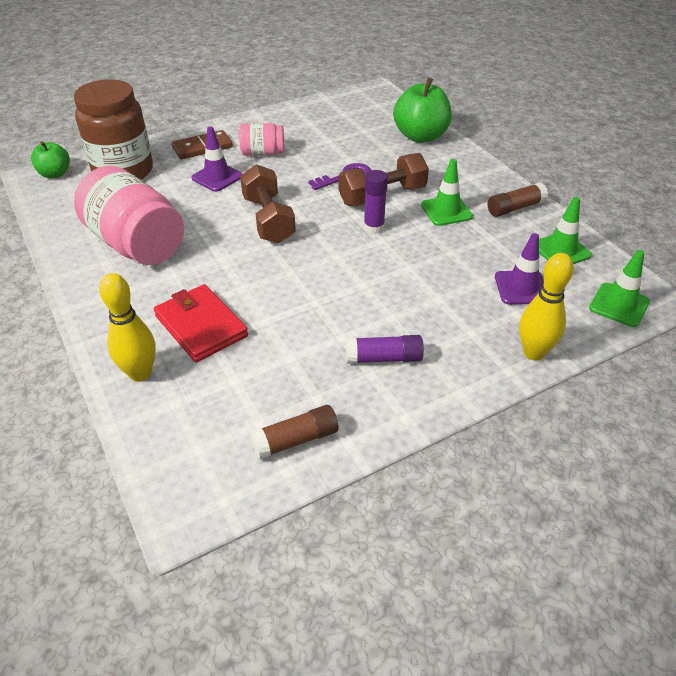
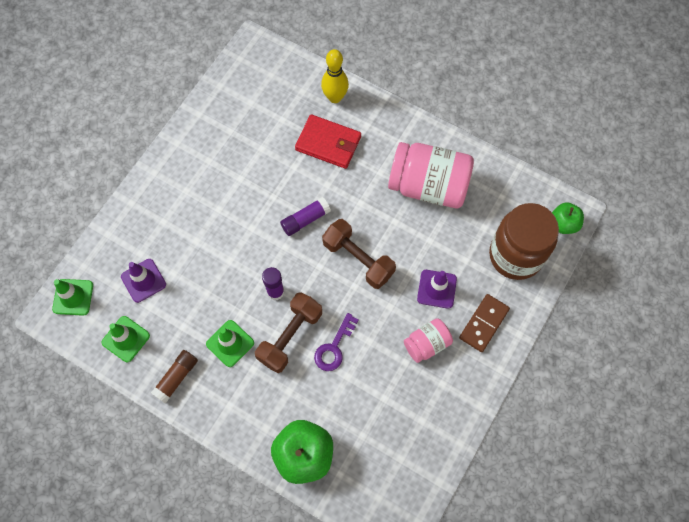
camera: 150 degrees right, 25 degrees up
(296, 440) = (225, 102): brown glue stick -> none
(384, 358) = (207, 175): purple glue stick -> purple glue stick (305, 220)
(534, 352) = (119, 224): yellow bowling pin -> none

